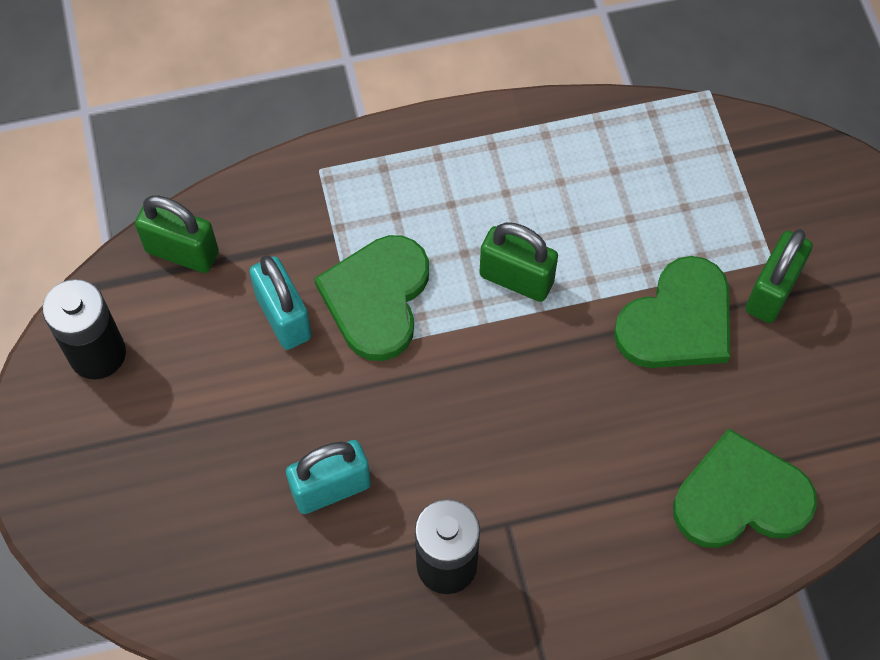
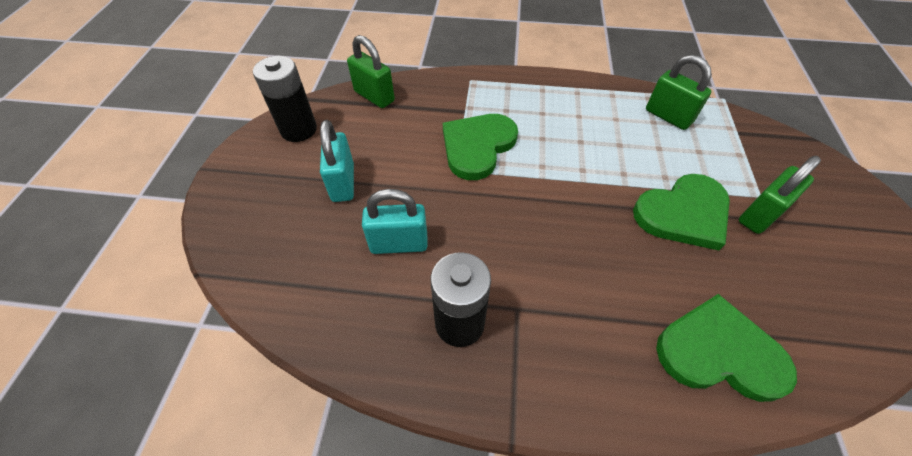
camera: 20 degrees right, 10 degrees down
(283, 317) = (416, 141): turquoise padlock -> turquoise padlock (343, 183)
(516, 279) = (572, 160): green padlock -> green padlock (668, 116)

